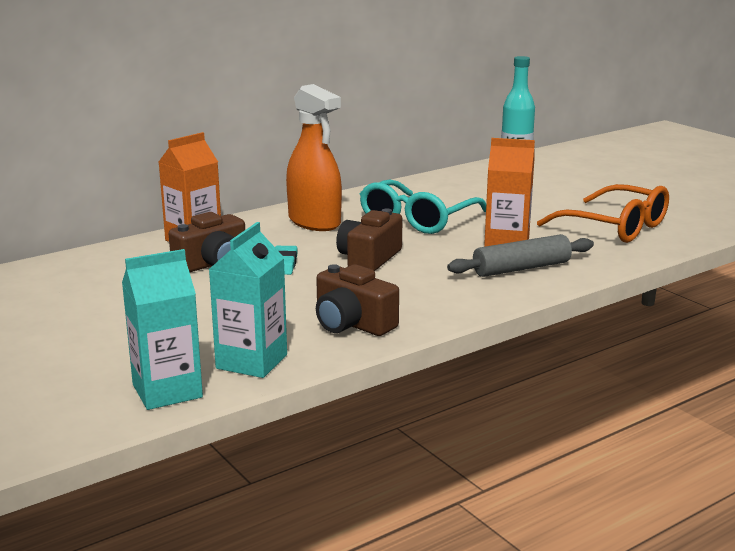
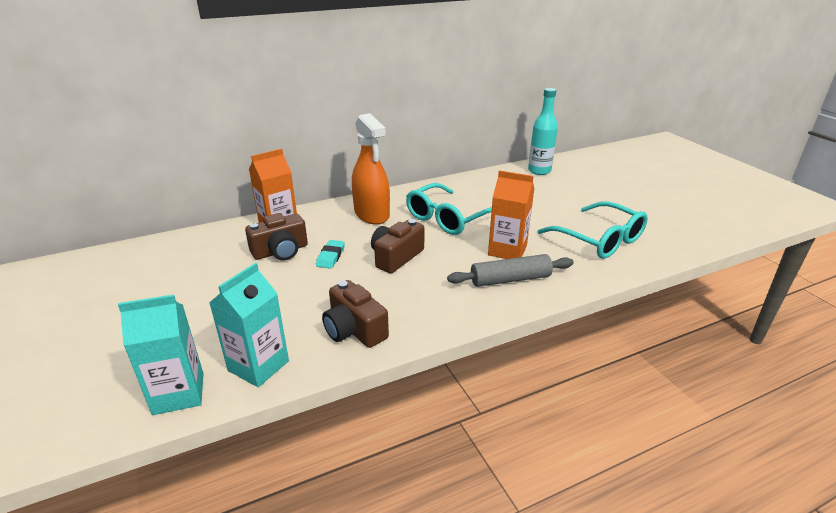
camera: 10 degrees right, 10 degrees up
(615, 227) = (599, 240): orange glasses -> turquoise glasses

